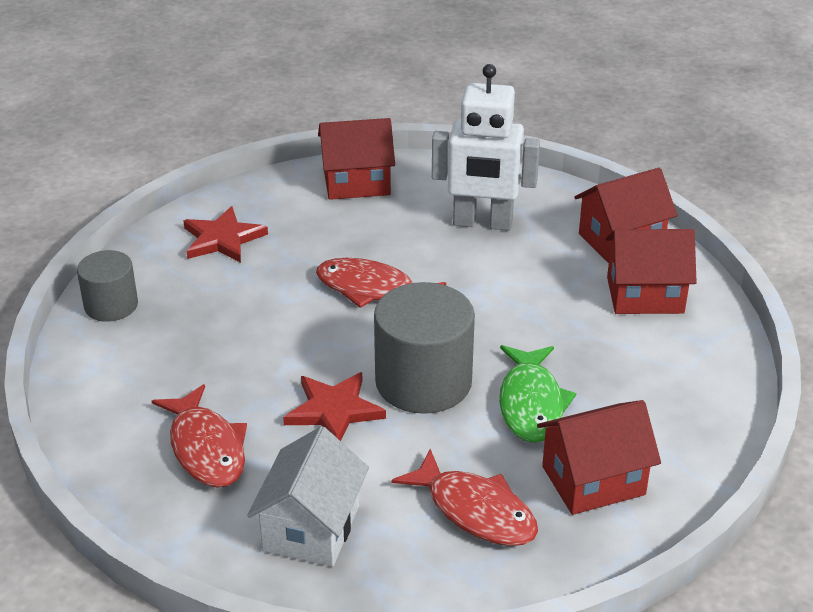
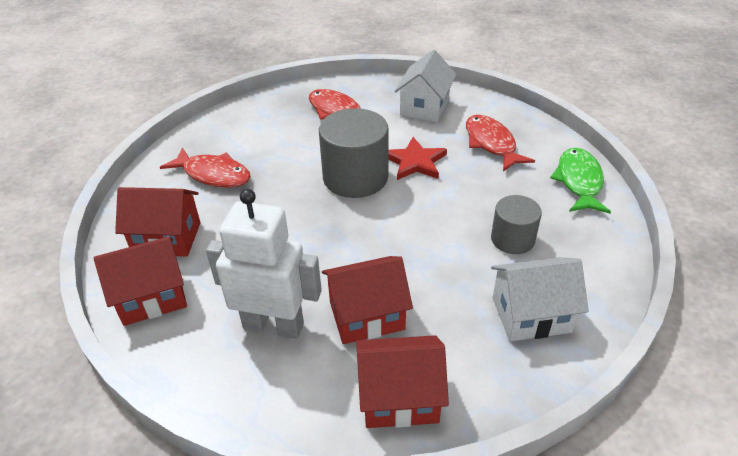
camera: 175 degrees left, 5 degrees up
(111, 305) = (602, 244): grey cylinder -> grey cylinder (512, 239)
(222, 239) = (531, 315): red star -> white house
(372, 289) = (387, 252): red fish -> red fish (213, 174)
(531, 404) = (288, 162): green fish -> green fish (579, 181)
(593, 480) = (269, 123): red house -> red house (366, 315)

